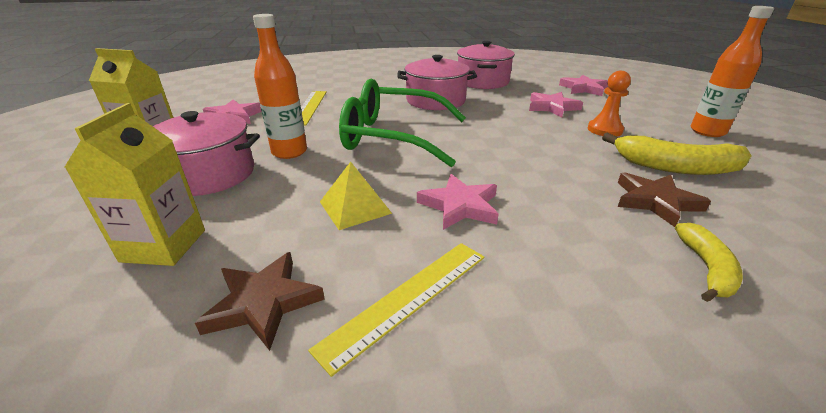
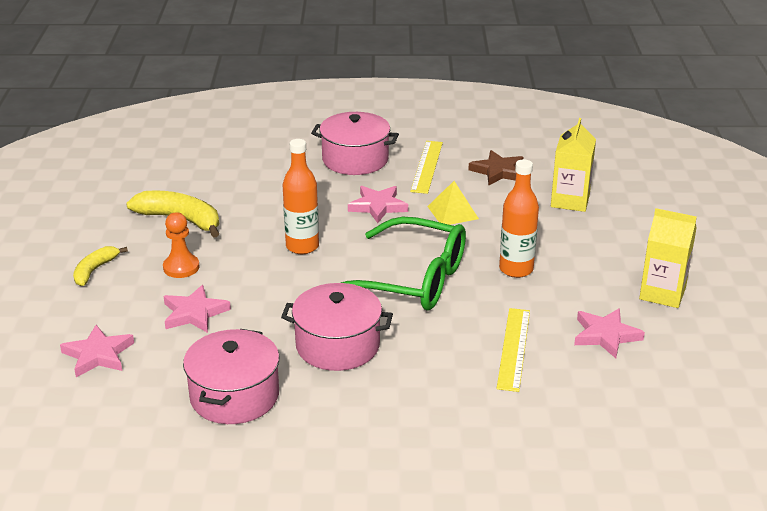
camera: 170 degrees left, 0 degrees up
(209, 174) = (577, 251): pink pot -> pink pot (355, 159)
(408, 299) = (426, 166): yellow ruler -> yellow ruler turned 45 degrees counterclockwise
(655, 201) = (238, 196): brown star -> none
(706, 268) = (263, 163): yellow banana -> yellow banana (95, 270)
(707, 131) = (79, 254): orange bottle -> orange bottle (302, 246)

